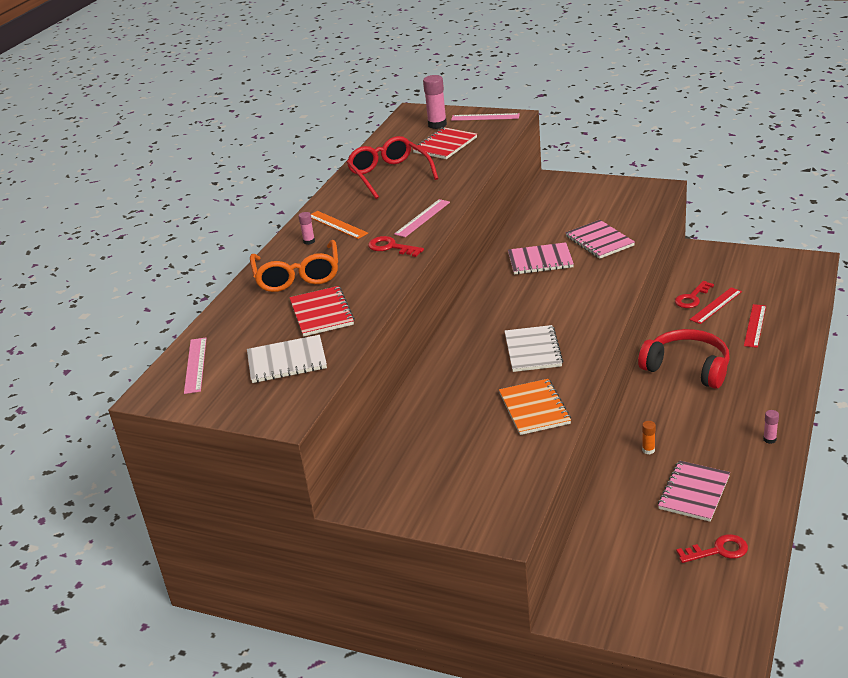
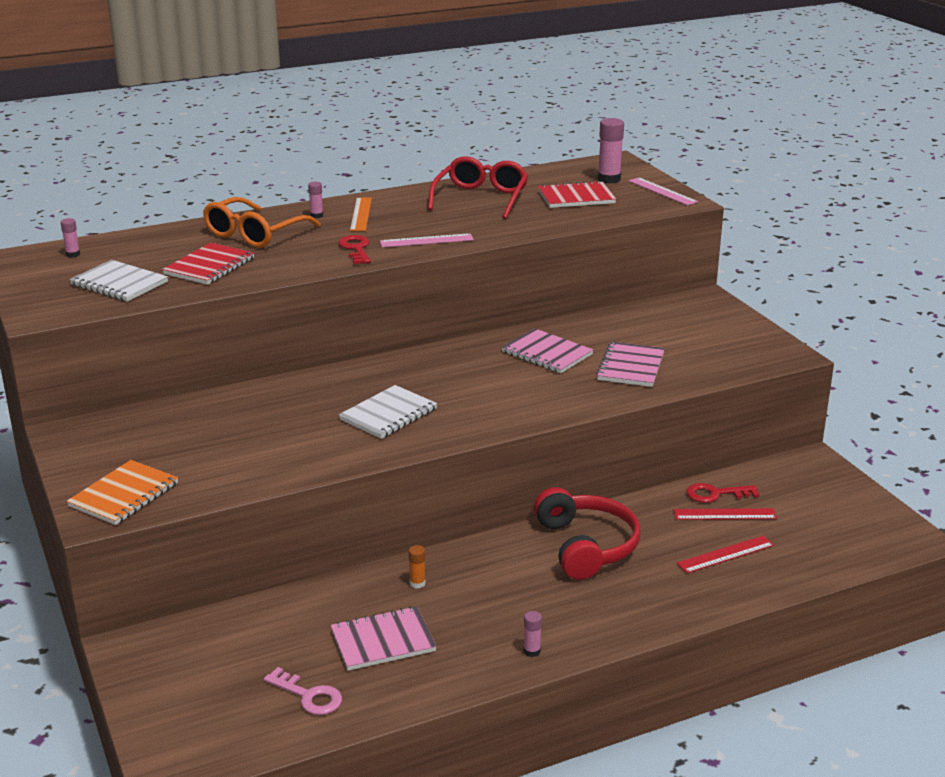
camera: 40 degrees right, 5 degrees down
(195, 365) = (73, 254): pink ruler -> pink glue stick
(534, 409) = (295, 454): orange notebook -> orange notebook (124, 495)
(718, 550) = (309, 696): red key -> pink key

